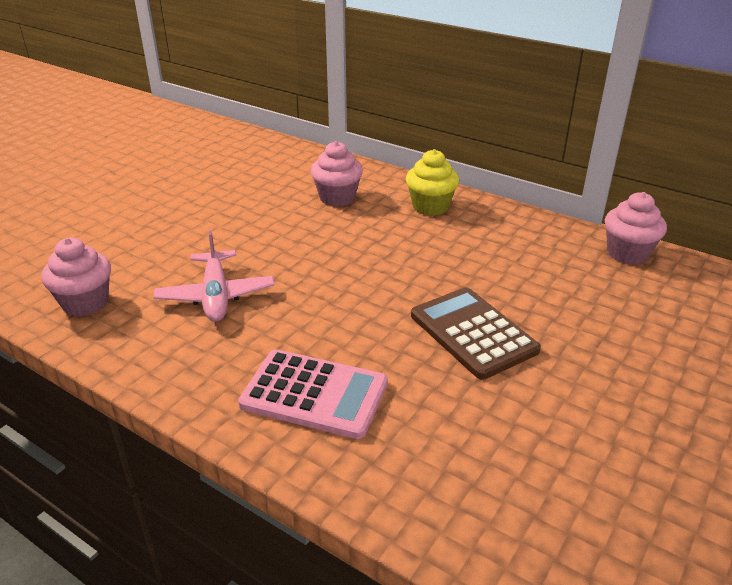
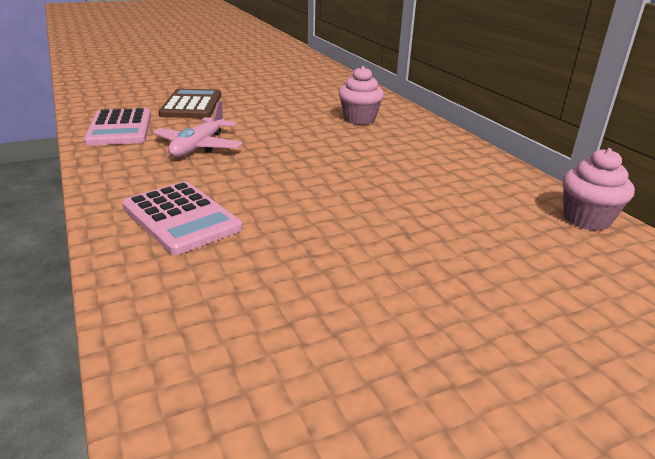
camera: 30 degrees right, 5 degrees down
(85, 303) = (120, 128): pink cupcake -> pink calculator
(430, 207) = (428, 141): yellow cupcake -> none
(473, 333) = (355, 224): brown calculator -> brown calculator (191, 105)

